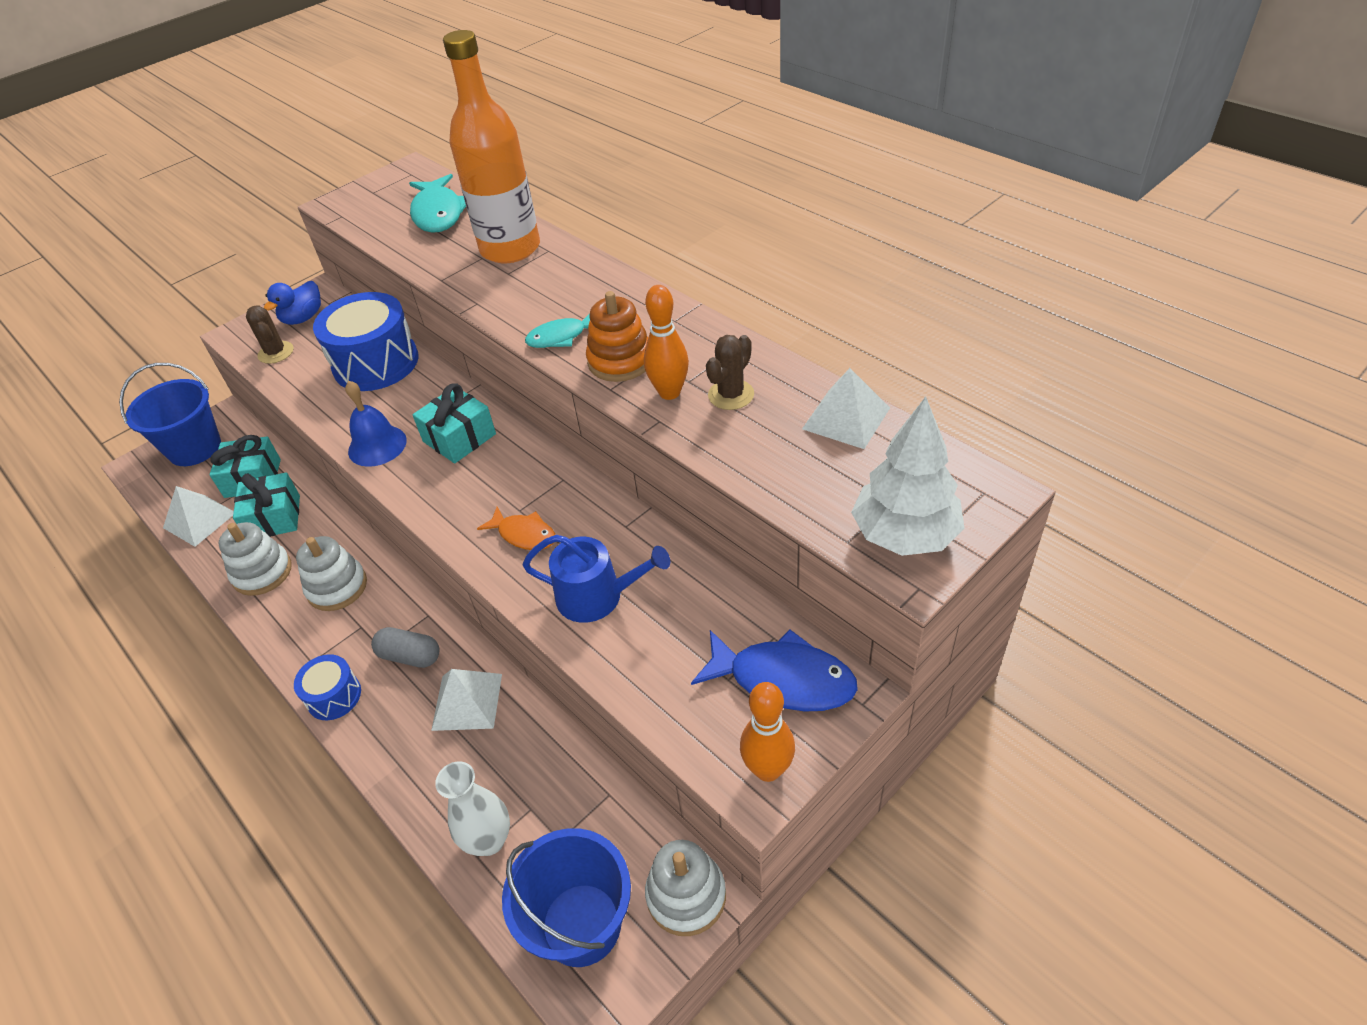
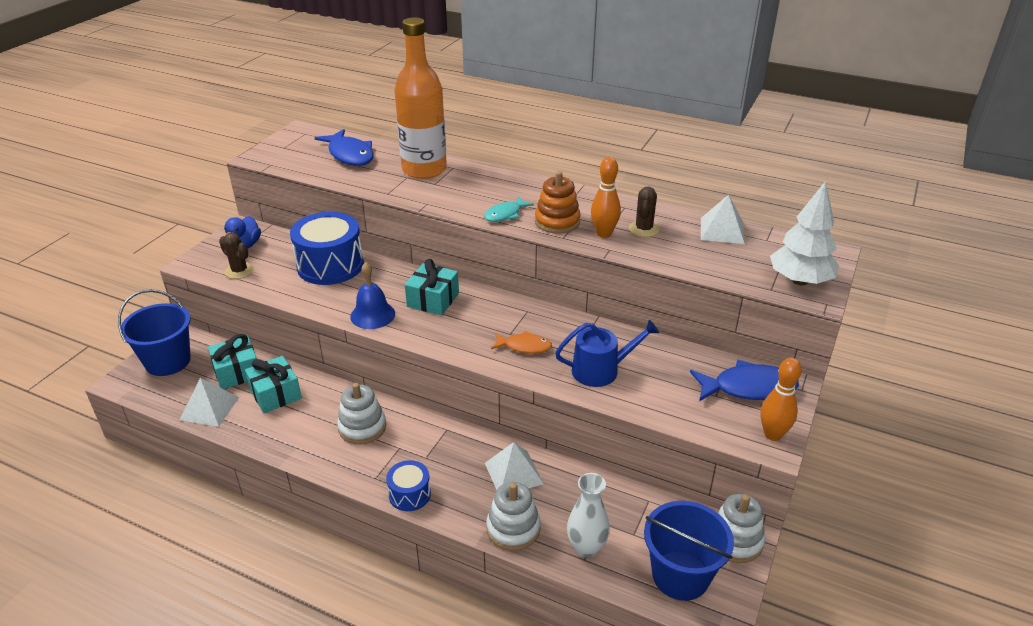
camera: 25 degrees left, 10 degrees down
(262, 572) = (292, 431): white stacking toy -> white stacking toy (513, 528)
(410, 656) = (451, 456): grey capsule -> none
(438, 213) = (350, 155): turquoise fish -> blue fish

